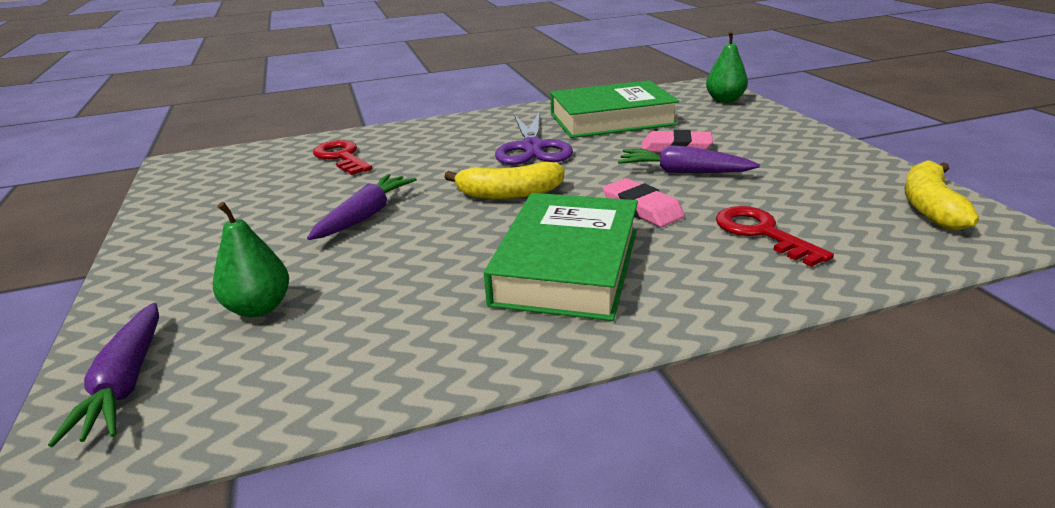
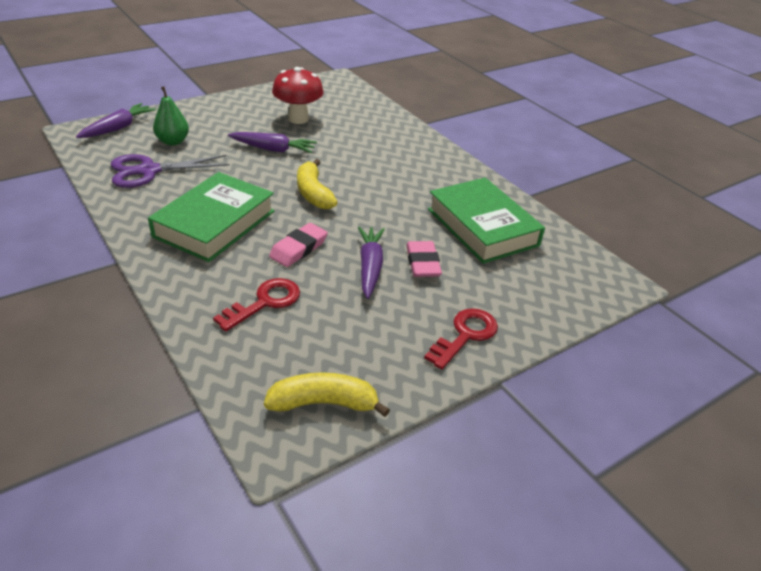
camera: 70 degrees right, 10 degrees up
(126, 383) = (118, 128): purple carrot -> purple carrot turned 150 degrees clockwise
(283, 195) = (298, 119): none -> red mushroom
(342, 157) = (360, 125): red key -> red key (465, 335)
(532, 148) = (400, 194): purple scissors -> purple scissors (149, 171)
(567, 266) = (214, 223): green book -> green book turned 60 degrees counterclockwise
(724, 100) = (575, 295): green pear -> none

